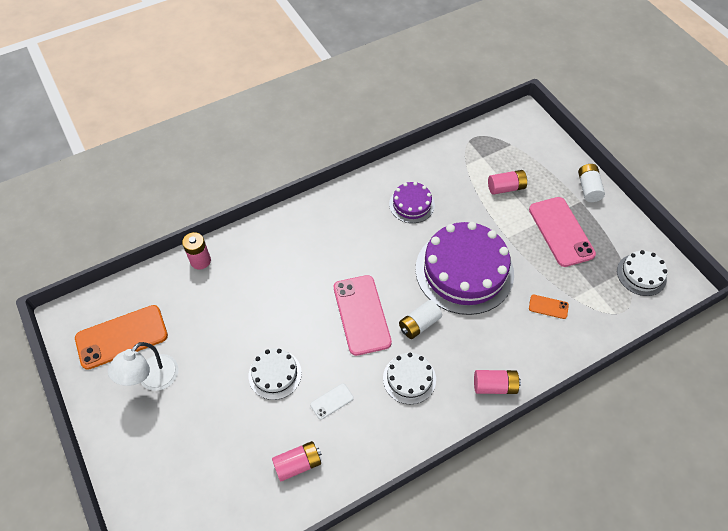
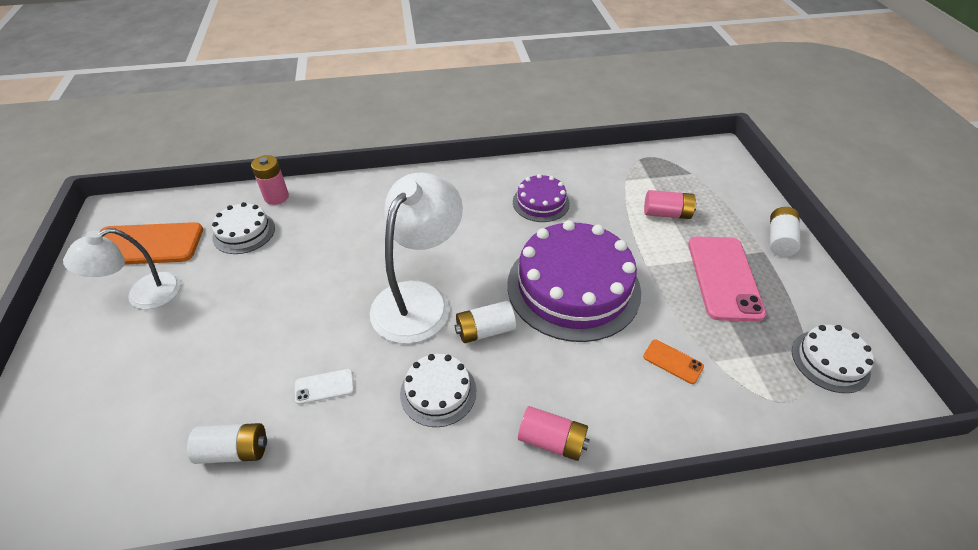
camera: 20 degrees right, 10 degrees down
(275, 374) = (277, 333): white cake -> white cake (244, 232)
(298, 464) = (234, 451): pink battery -> white battery
(361, 314) = (419, 299): pink phone -> white lamp

